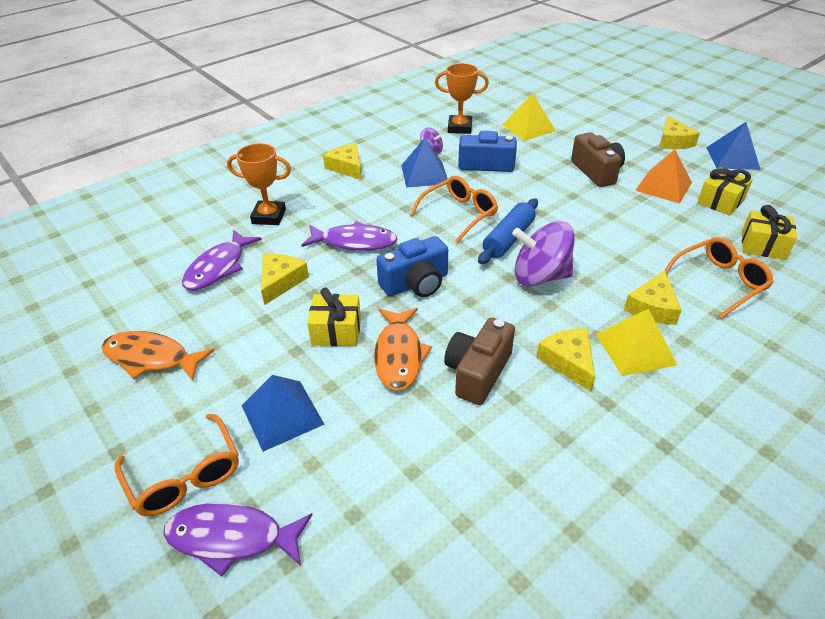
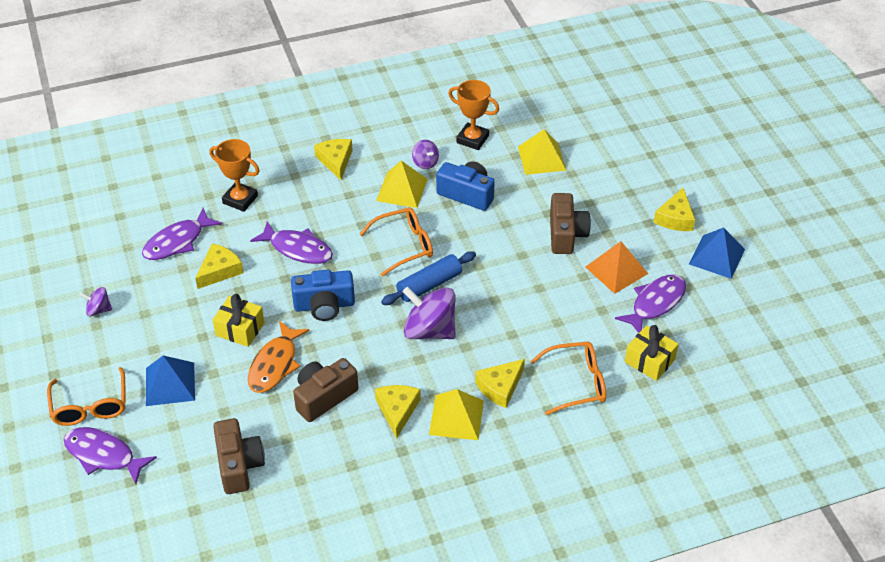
camera: 20 degrees right, 5 degrees up
(151, 358) = (98, 310): orange fish -> purple spinning top
(424, 174) = (402, 190): blue pyramid -> yellow pyramid
(427, 486) = (239, 465): none -> brown camera
(720, 201) = (655, 303): yellow gift -> purple fish

